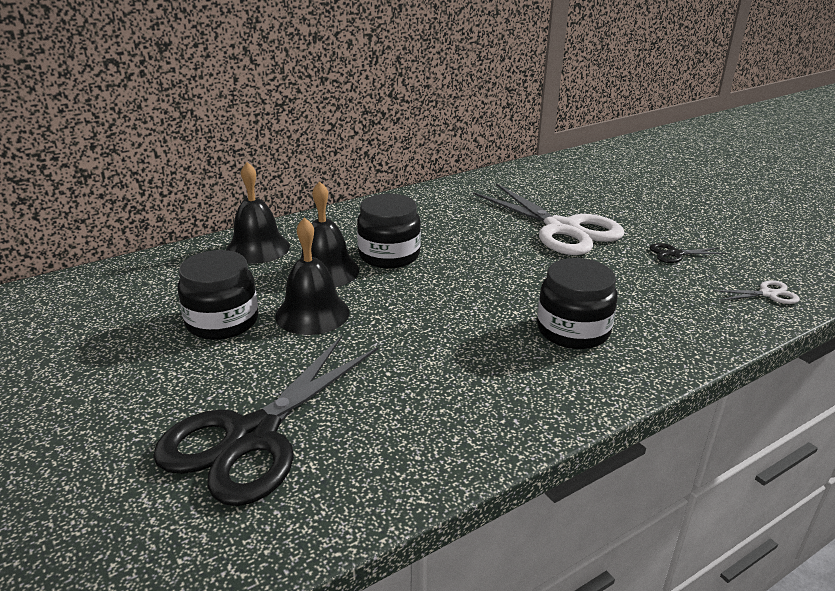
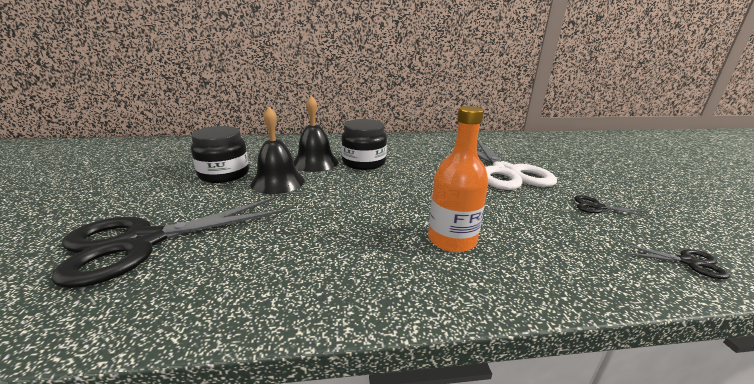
camera: 25 degrees right, 5 degrees down
(258, 248) = (293, 145): black bell -> none
(573, 330) = (452, 240): black jar -> orange bottle
(768, 294) = (688, 262): white scissors -> black scissors

